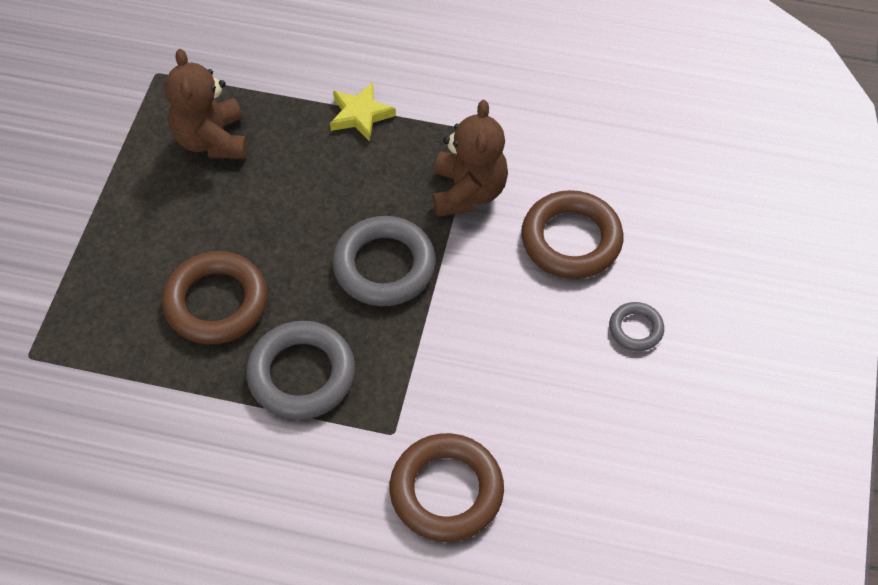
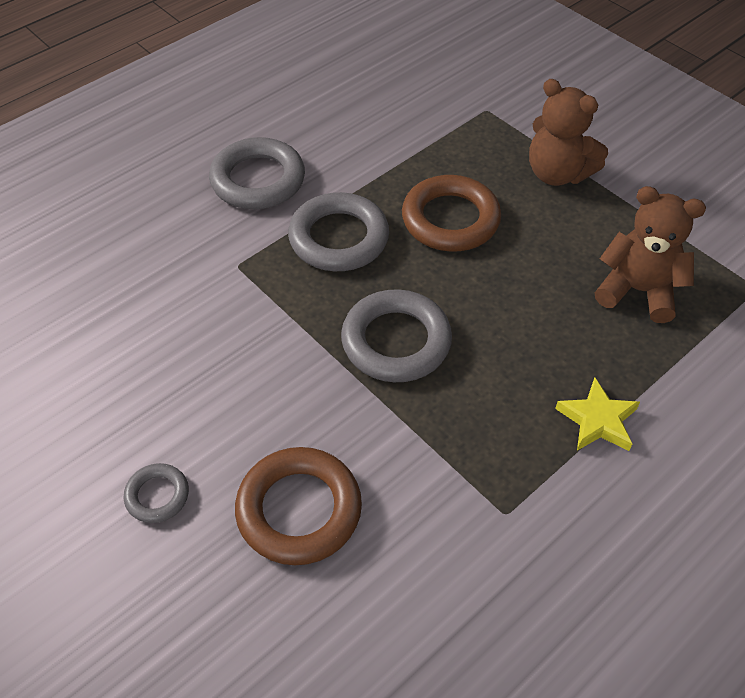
camera: 125 degrees right, 5 degrees down
(272, 495) = (258, 180): none -> grey ring
(446, 491) = (161, 271): brown ring -> none
(468, 192) = (428, 455): brown teddy bear -> brown teddy bear (557, 173)

